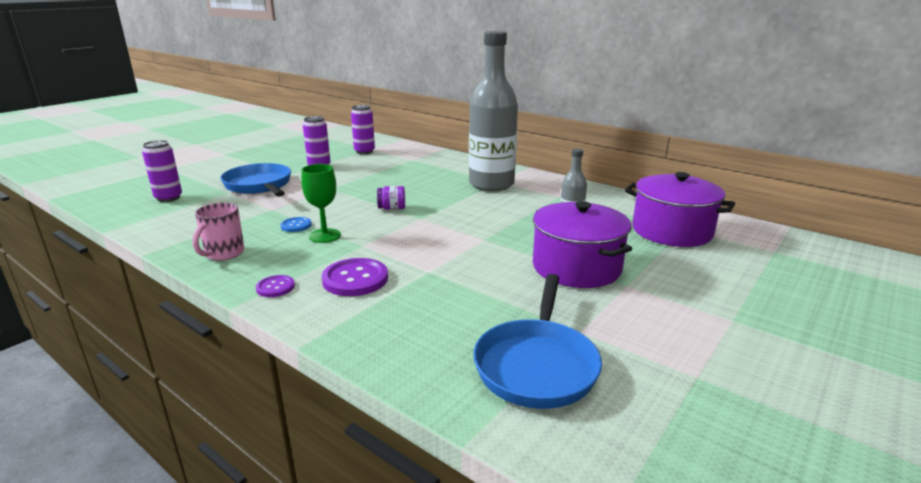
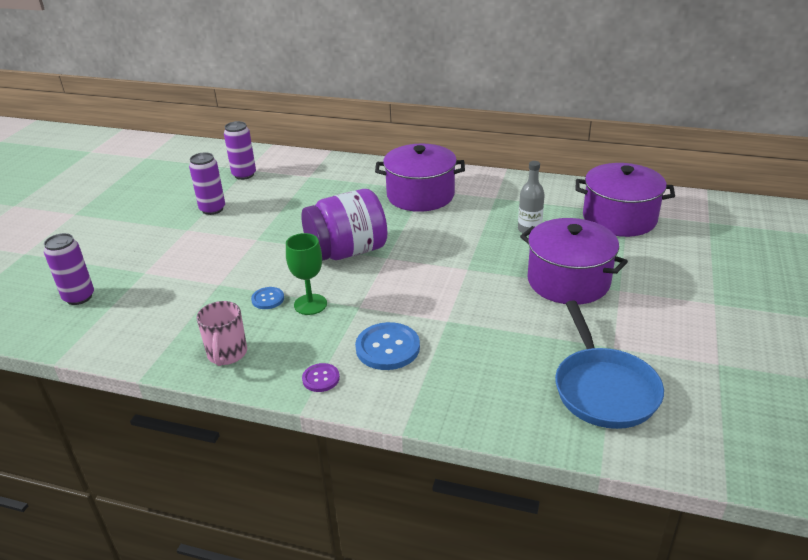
camera: 20 degrees left, 10 degrees up
(259, 185) = (170, 253): blue pan -> none
(355, 279) = (387, 348): purple button -> blue button
(392, 208) = (347, 252): purple jar -> purple jar, size x2.46
(491, 184) = (420, 195): grey bottle -> purple pot

